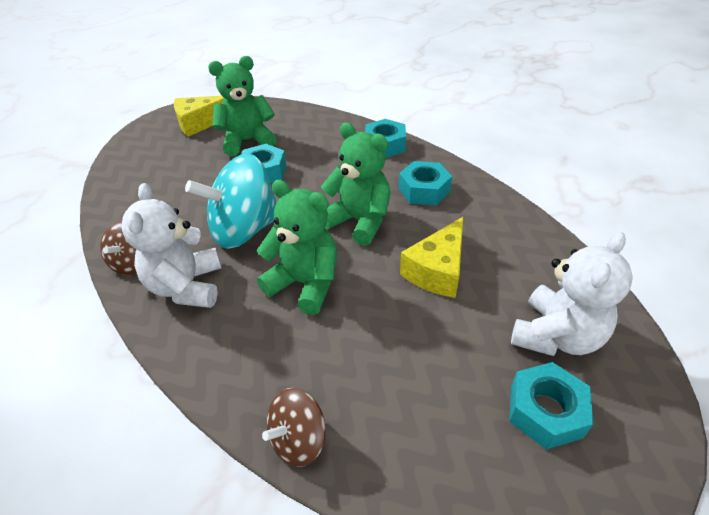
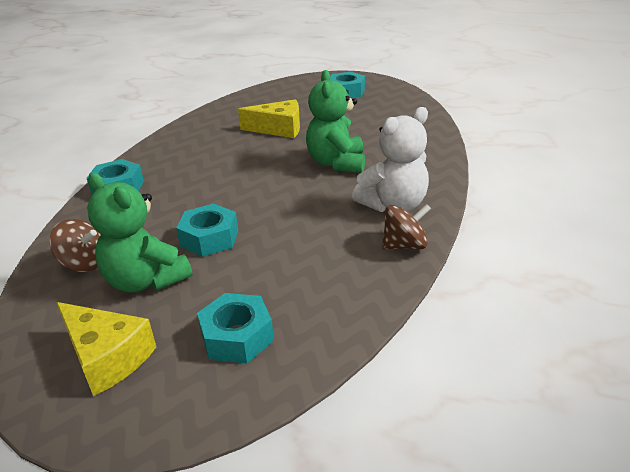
camera: 120 degrees left, 10 degrees down
(244, 230) = (307, 209): turquoise spinning top -> none
(298, 439) = (433, 131): brown spinning top -> brown spinning top (84, 263)
(359, 221) = (250, 165): green teddy bear -> none
(424, 190) = (188, 153): turquoise nut -> turquoise nut (237, 337)
(556, 336) = (298, 96): white teddy bear -> none

